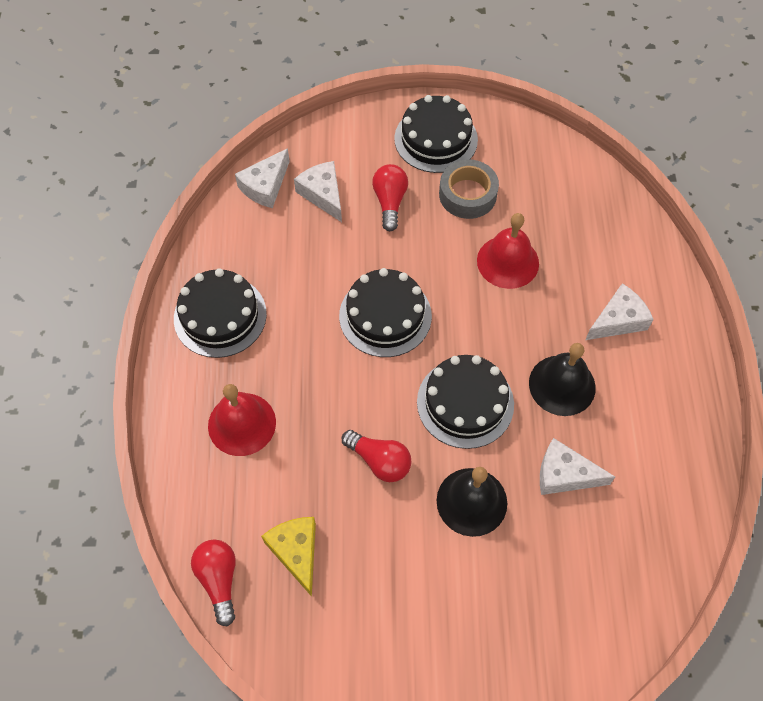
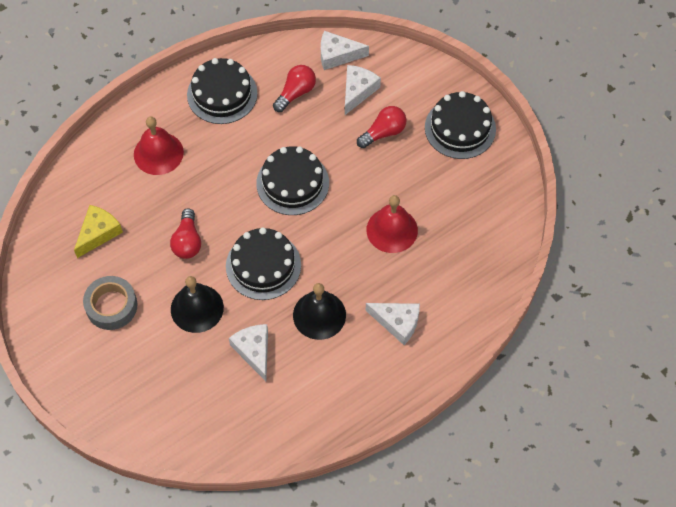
camera: 55 degrees right, 0 degrees up
(219, 580) = (54, 205): red light bulb -> red light bulb (295, 93)
(467, 194) = (428, 174): grey tape -> grey tape (111, 306)

